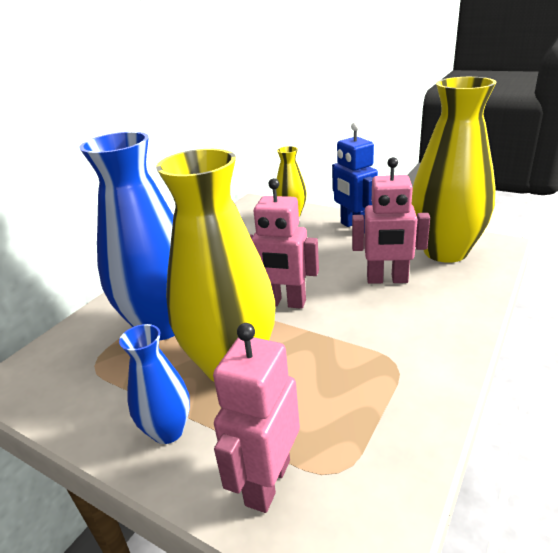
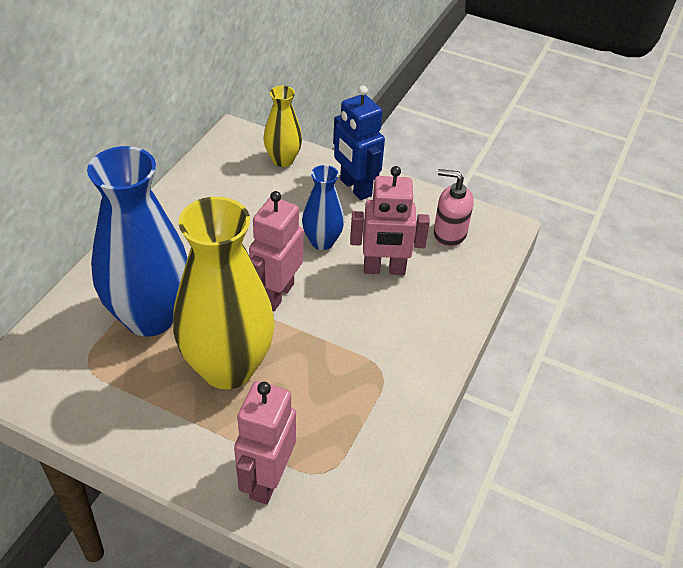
camera: 10 degrees left, 15 degrees up
(168, 431) = (175, 434): blue vase -> blue vase (322, 242)
(284, 303) = (276, 295): pink robot -> pink robot turned 105 degrees clockwise
(445, 251) = (449, 233): yellow vase -> pink soap dispenser

